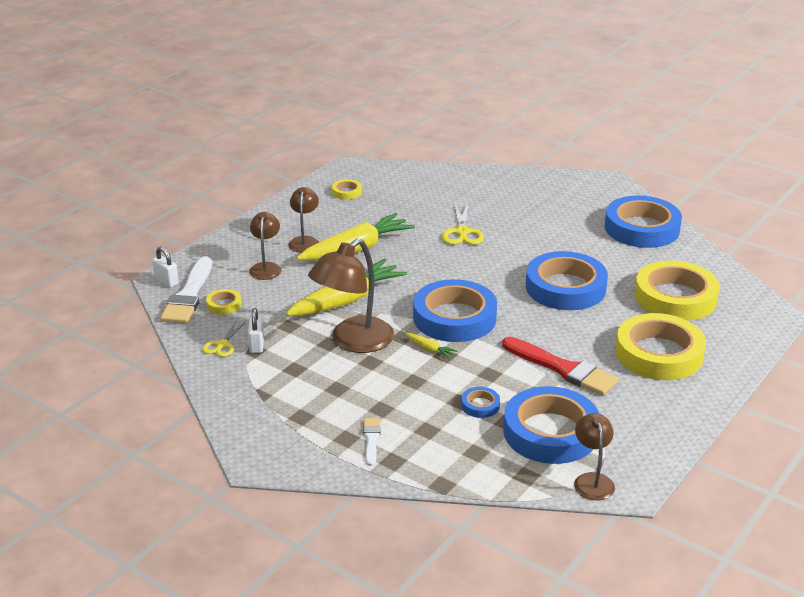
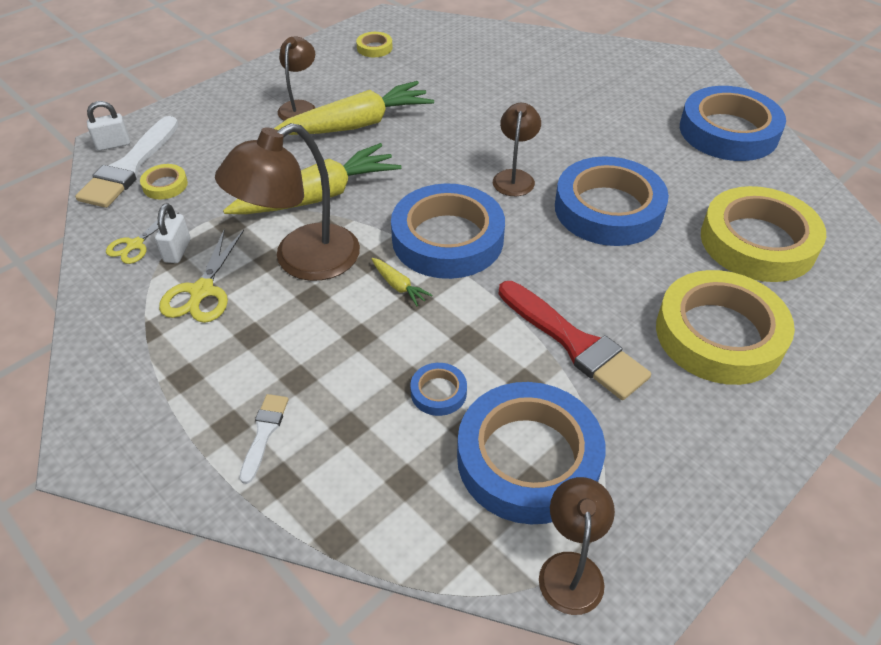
camera: 10 degrees right, 15 degrees up
(166, 281) = (113, 144): white padlock -> white padlock turned 75 degrees counterclockwise
(266, 267) = (239, 138): brown lamp -> brown lamp (514, 177)
(462, 232) = (495, 114): yellow scissors -> yellow scissors (201, 292)

